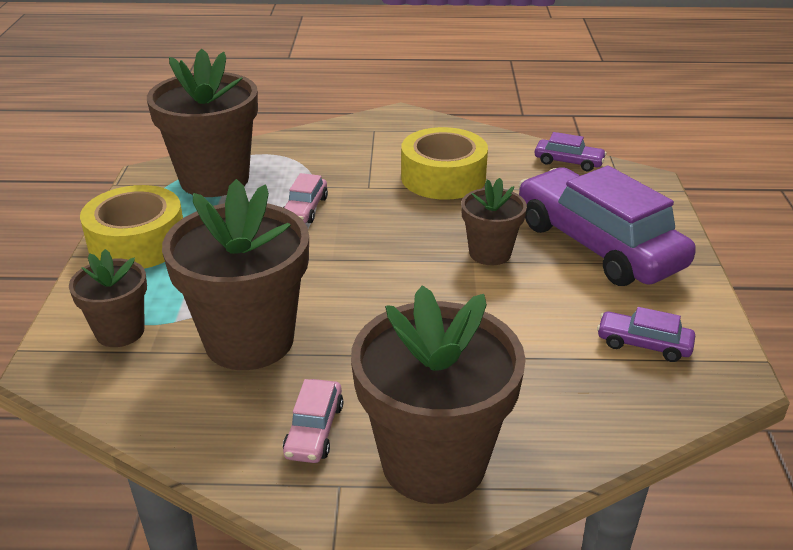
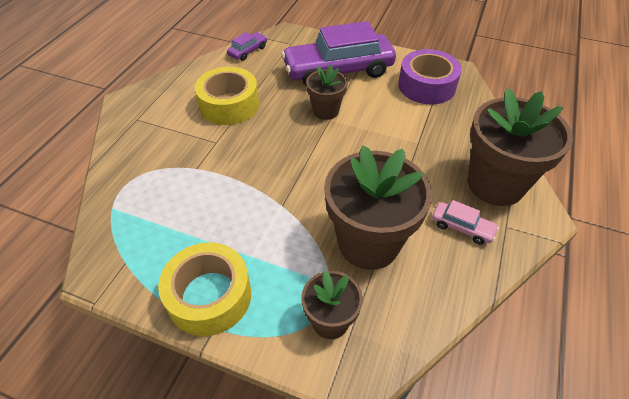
camera: 70 degrees left, 15 degrees up
(214, 179) = (141, 228): brown flower pot -> none
(305, 209) = (224, 181): pink car -> none
(643, 344) = (426, 86): purple car -> purple tape

